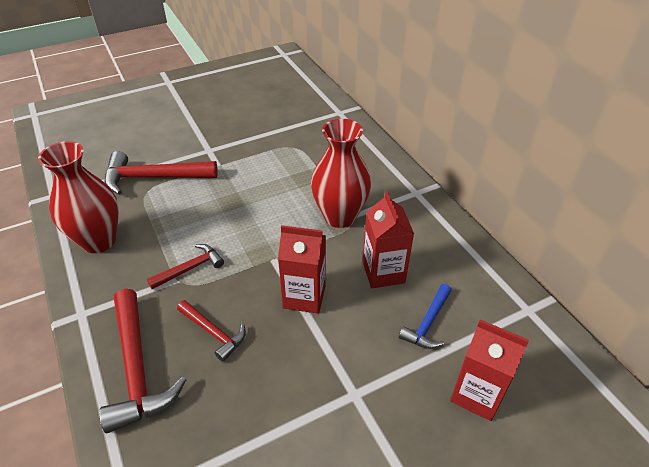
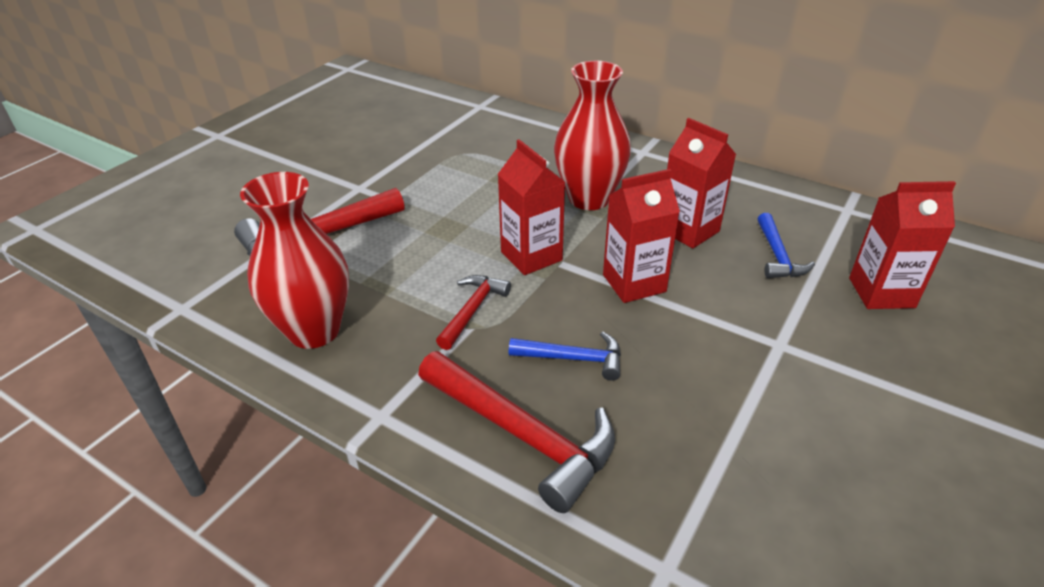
camera: 30 degrees left, 5 degrees down
(214, 333) = (574, 358): red hammer -> blue hammer
(260, 245) = (531, 256): none -> red carton

